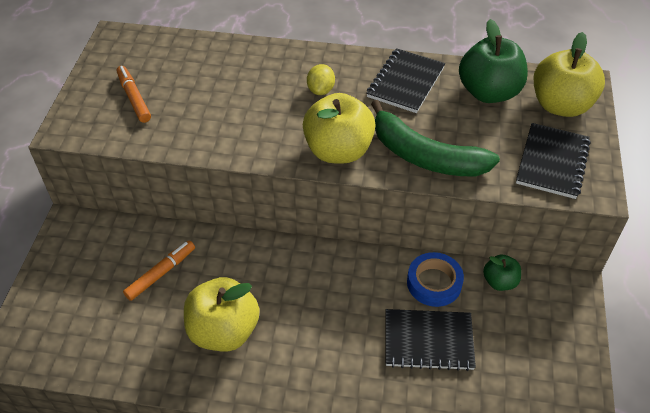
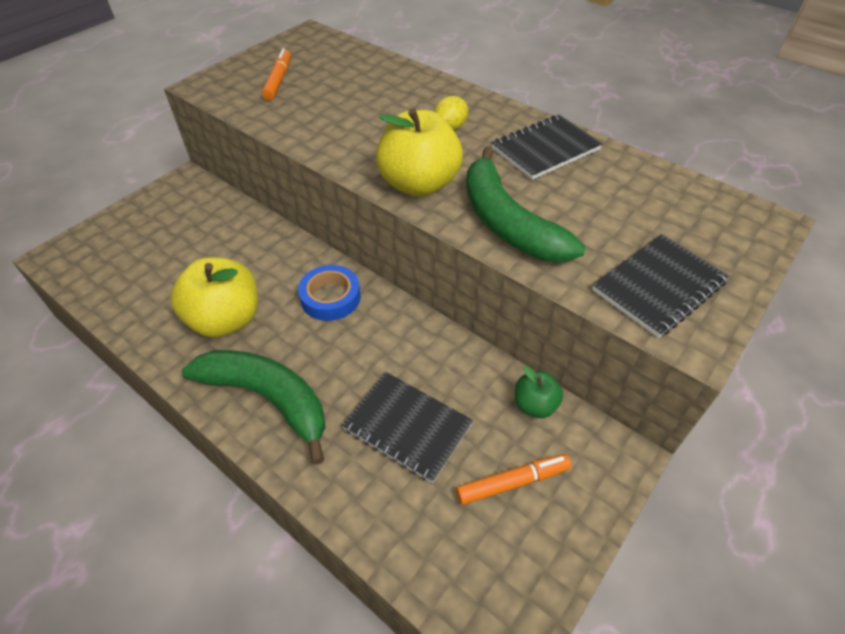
camera: 30 degrees right, 0 degrees up
(161, 273) = (219, 247): orange marker -> orange marker (512, 482)
(312, 374) = (267, 398): none -> green banana
(434, 283) = (460, 372): blue tape -> blue tape (330, 297)
(488, 92) = (634, 189): green apple -> none
(560, 105) = (717, 232): yellow apple -> none

